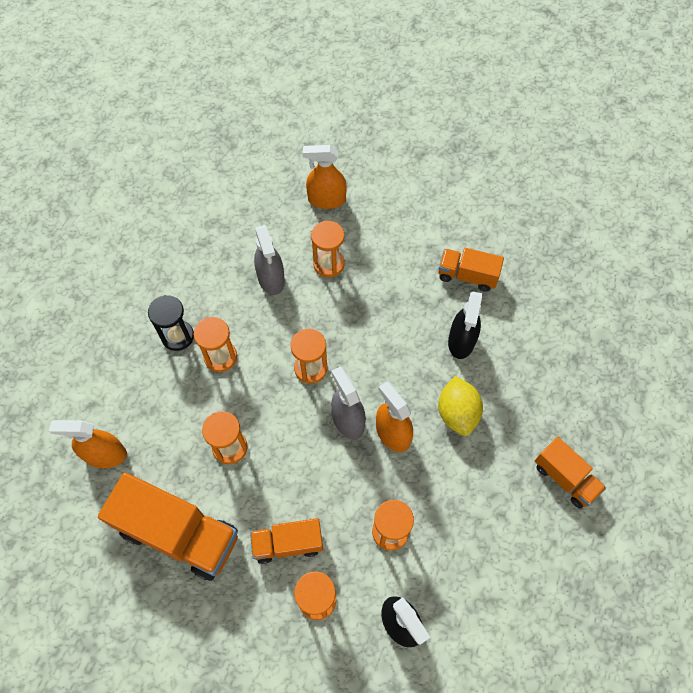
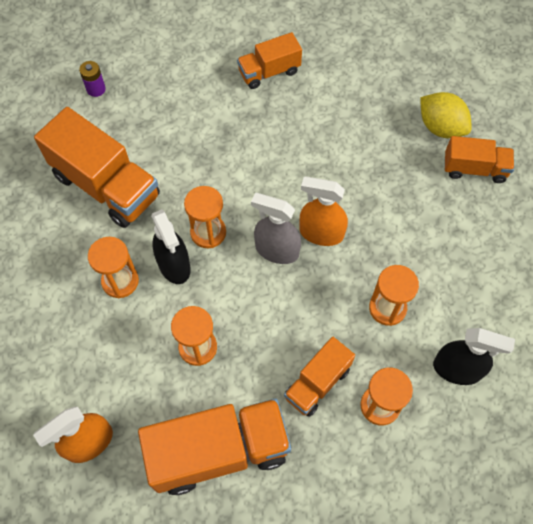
camera: 40 degrees left, 0 degrees up
(177, 336) = (63, 293): black hourglass -> none
(271, 279) = (106, 186): grey spray bottle -> orange truck
(326, 200) = (96, 89): orange spray bottle -> purple battery
(328, 264) = (146, 139): orange hourglass -> none
(457, 413) = (356, 180): yellow lemon -> yellow lemon (440, 127)
(461, 341) = (310, 124): black spray bottle -> black spray bottle (174, 265)

